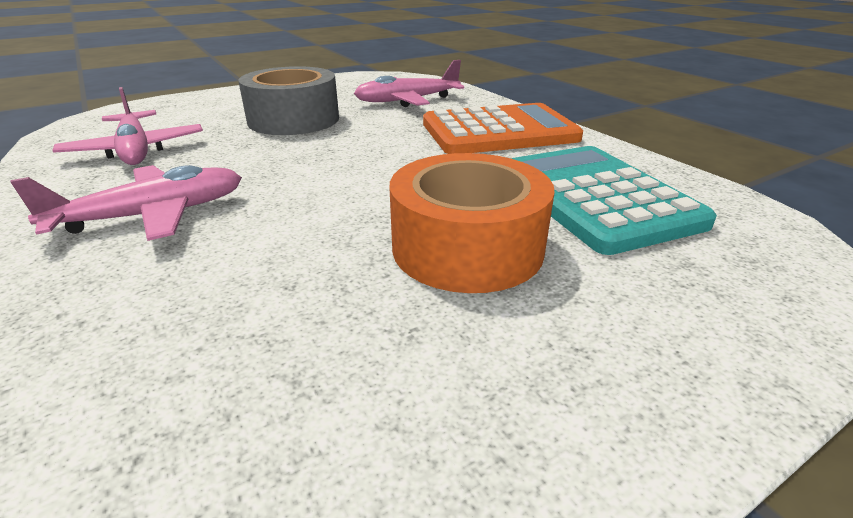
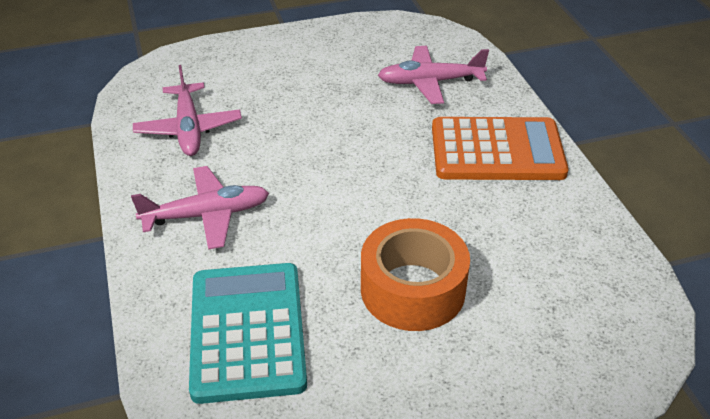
camera: 15 degrees right, 10 degrees up
(293, 120) = (318, 101): grey tape -> none
(595, 198) = (532, 256): turquoise calculator -> turquoise calculator (248, 331)

